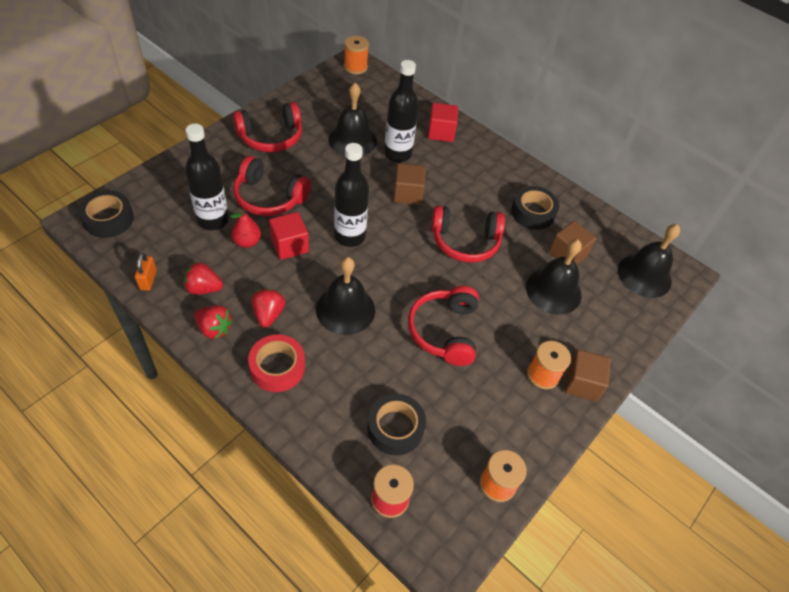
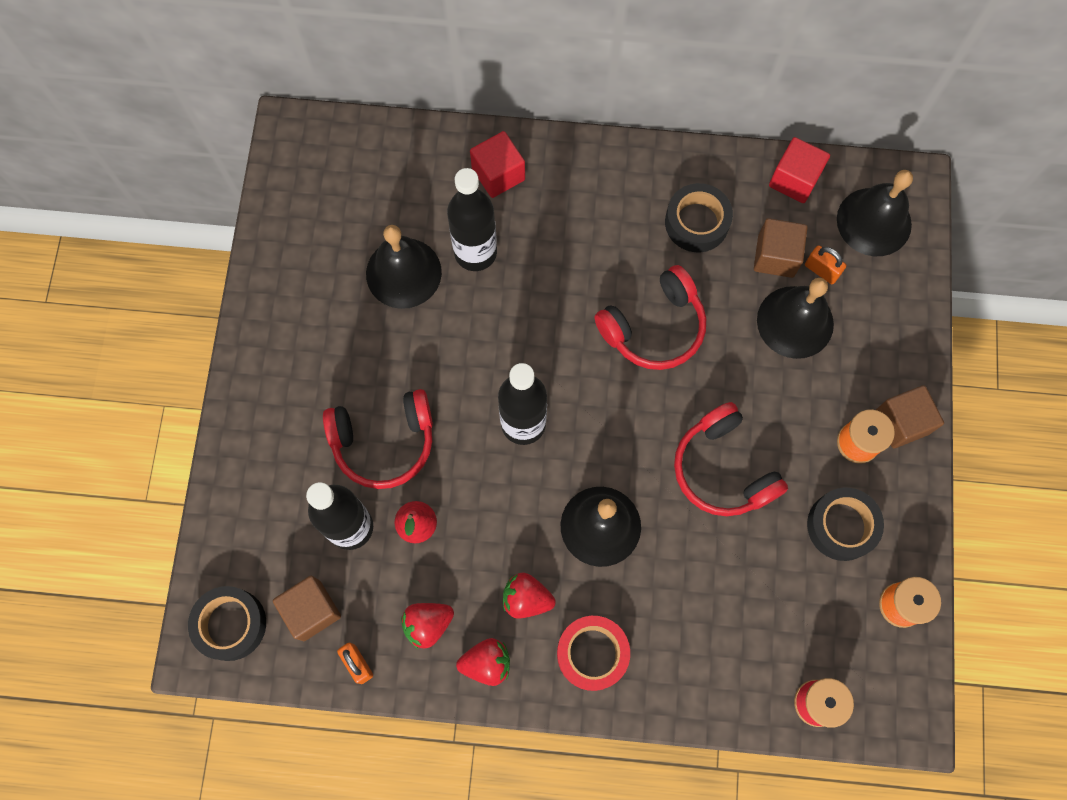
camera: 30 degrees left, 20 degrees up
(268, 314) = (526, 599): red strawberry -> red strawberry turned 45 degrees counterclockwise
(271, 137) = (301, 347): red headphones -> none
(289, 245) = (468, 491): red cube -> red cube (794, 180)
(355, 67) = (300, 140): orange spool -> none
(395, 428) = (763, 624): black tape -> black tape (841, 526)
(407, 194) = (537, 307): brown cube -> brown cube (311, 610)
(591, 277) = (821, 270): none -> orange padlock

